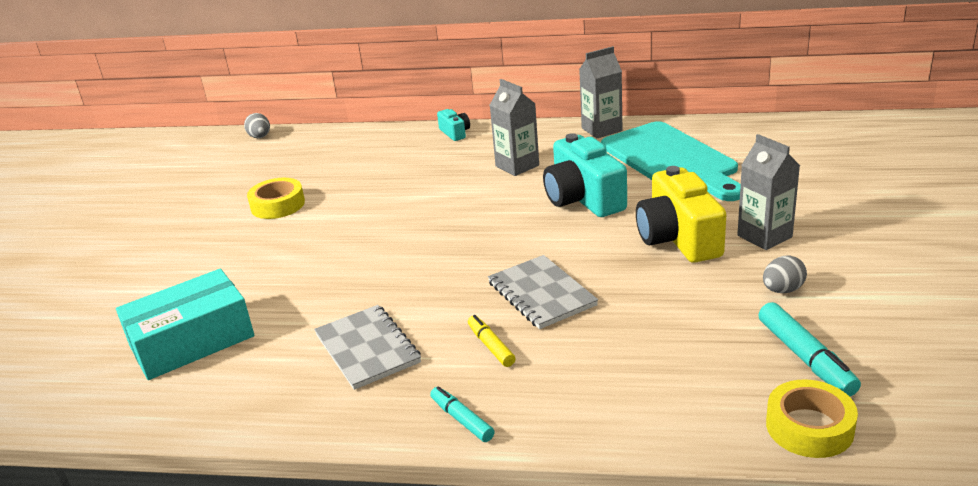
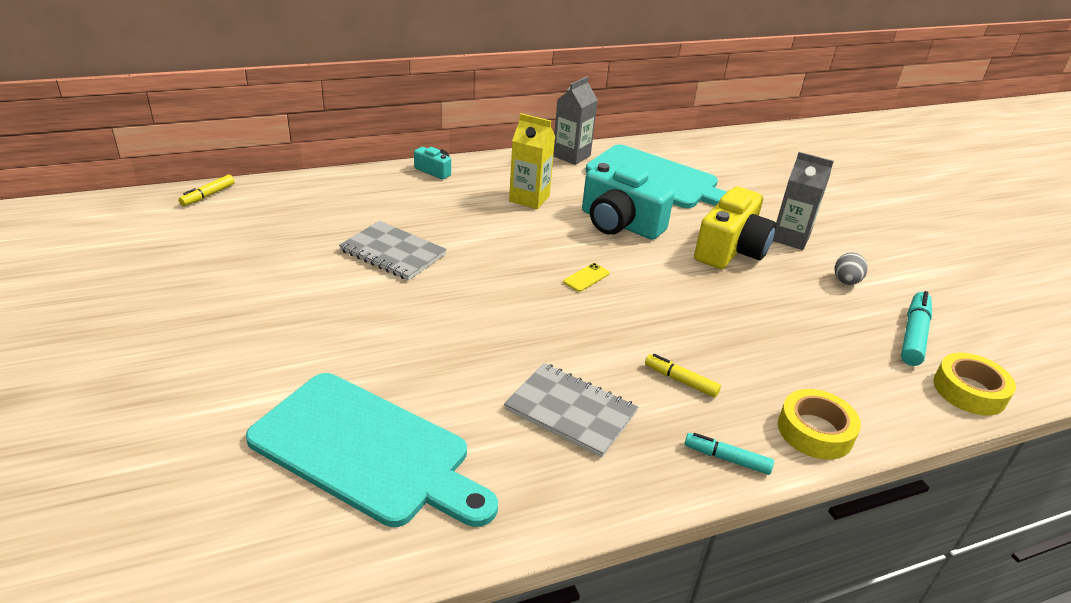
camera: 35 degrees left, 5 degrees up
(192, 341) = (366, 450): turquoise box -> turquoise cutting board
(260, 137) = (208, 195): grey egg -> yellow marker
(278, 205) = (312, 272): yellow tape -> yellow tape (815, 431)
(497, 242) = (586, 278): none -> yellow phone
(517, 166) = (529, 199): grey carton -> yellow carton
(541, 294) = (673, 321): grey notebook -> grey notebook (393, 253)
(678, 238) = (731, 250): yellow camera -> yellow camera turned 105 degrees counterclockwise
(805, 358) = (913, 335): turquoise marker -> turquoise marker turned 105 degrees counterclockwise

